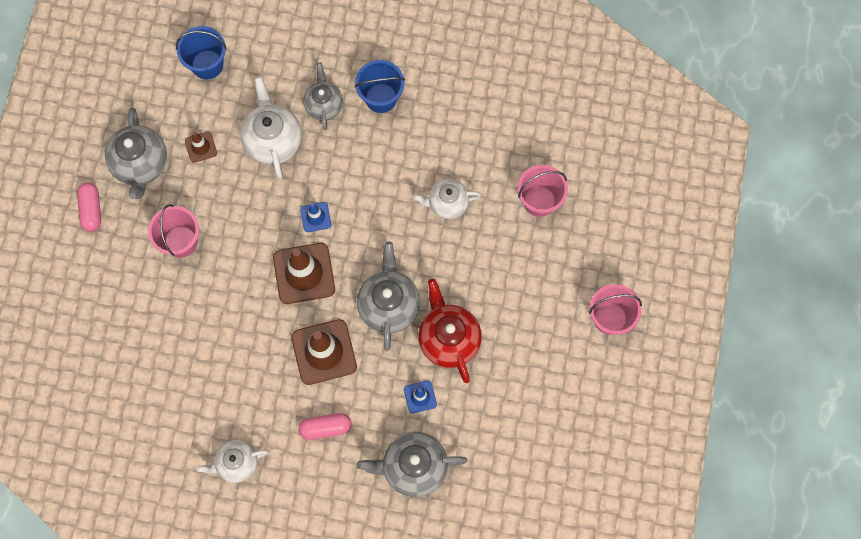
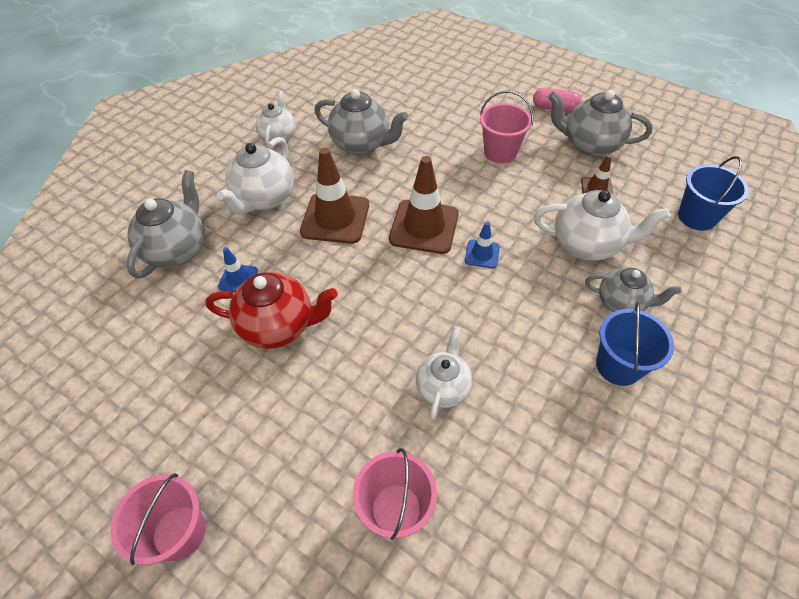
camera: 115 degrees right, 20 degrees down
(325, 428) = (264, 199): pink capsule -> white teapot
(389, 305) = (350, 285): grey teapot -> grey teapot (362, 144)

